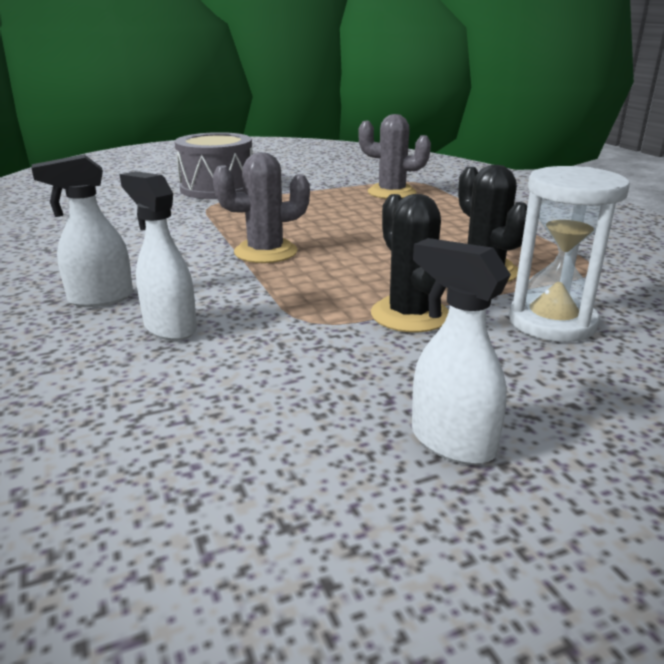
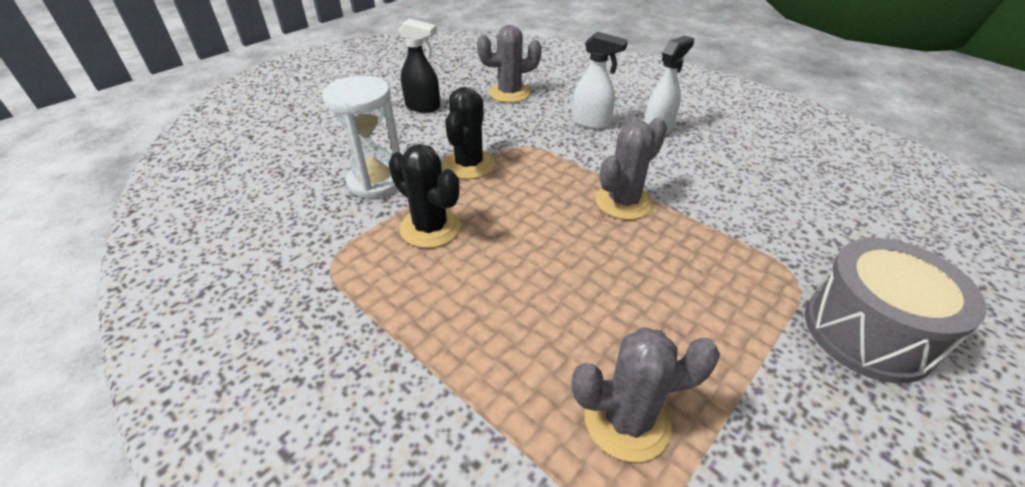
camera: 155 degrees right, 15 degrees up
(228, 427) = (510, 93): none -> grey cactus
(410, 315) = (469, 164): black cactus -> black cactus turned 60 degrees clockwise
(451, 442) = (423, 107): white spray bottle -> black spray bottle

